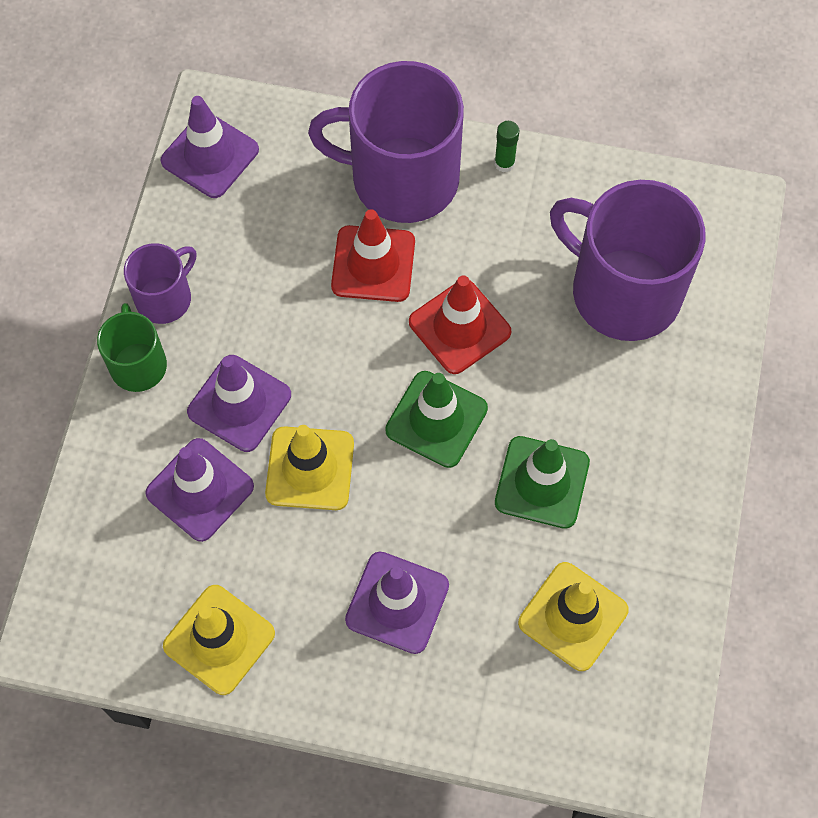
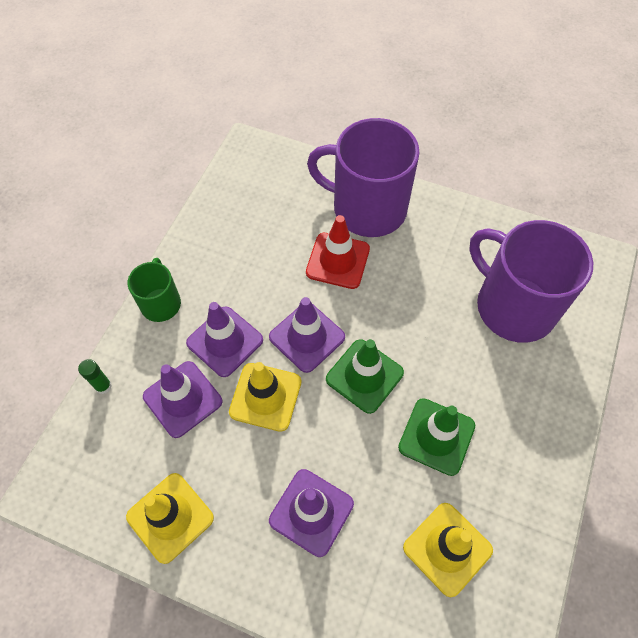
camera: 10 degrees right, 5 degrees down
(165, 298) = (190, 261): purple mug -> none
(210, 155) = (241, 175): purple traffic cone -> purple traffic cone (307, 337)
(459, 327) = (391, 313): red traffic cone -> none
(504, 163) = (439, 208): green glue stick -> green glue stick (103, 386)

